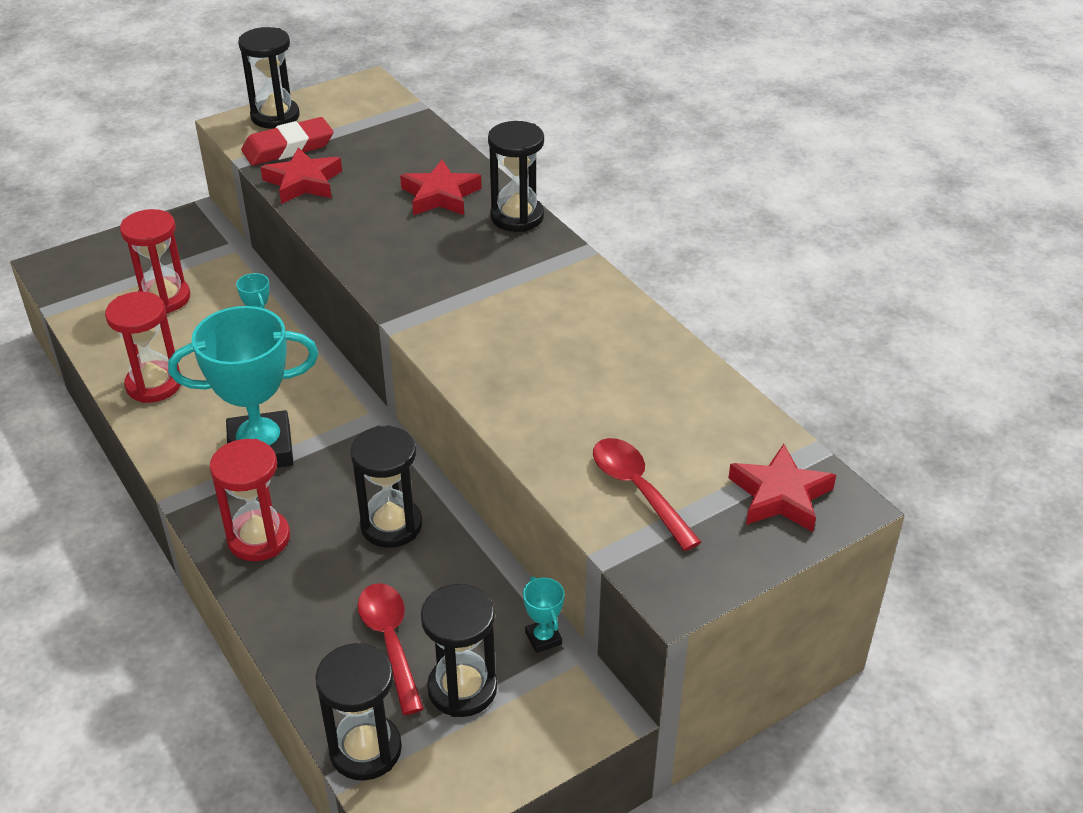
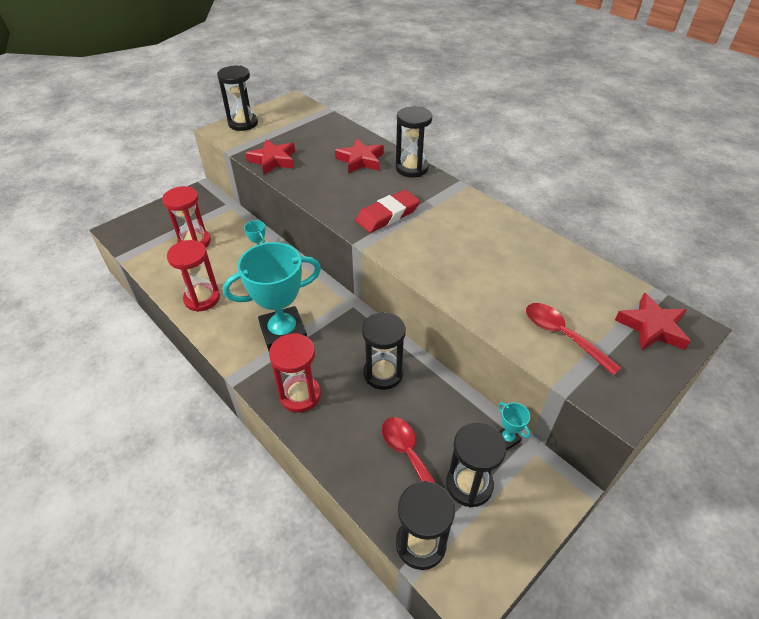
camera: 10 degrees left, 5 degrees up
(288, 147) = (257, 140): red eraser -> red eraser (387, 215)

